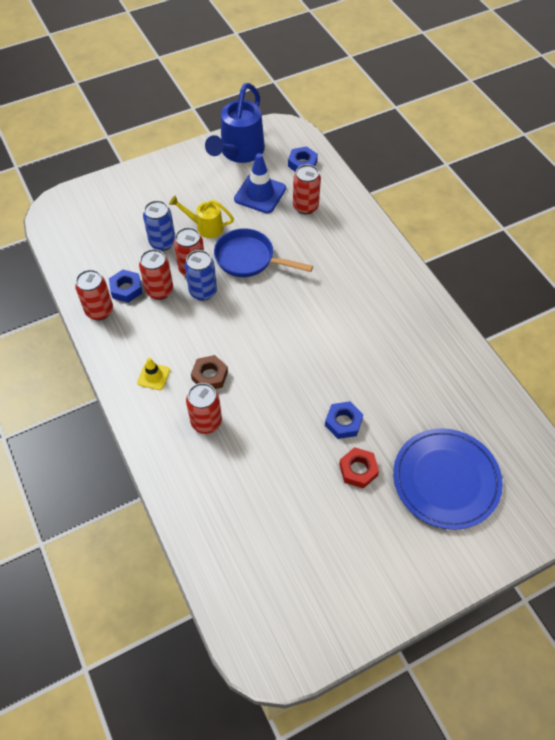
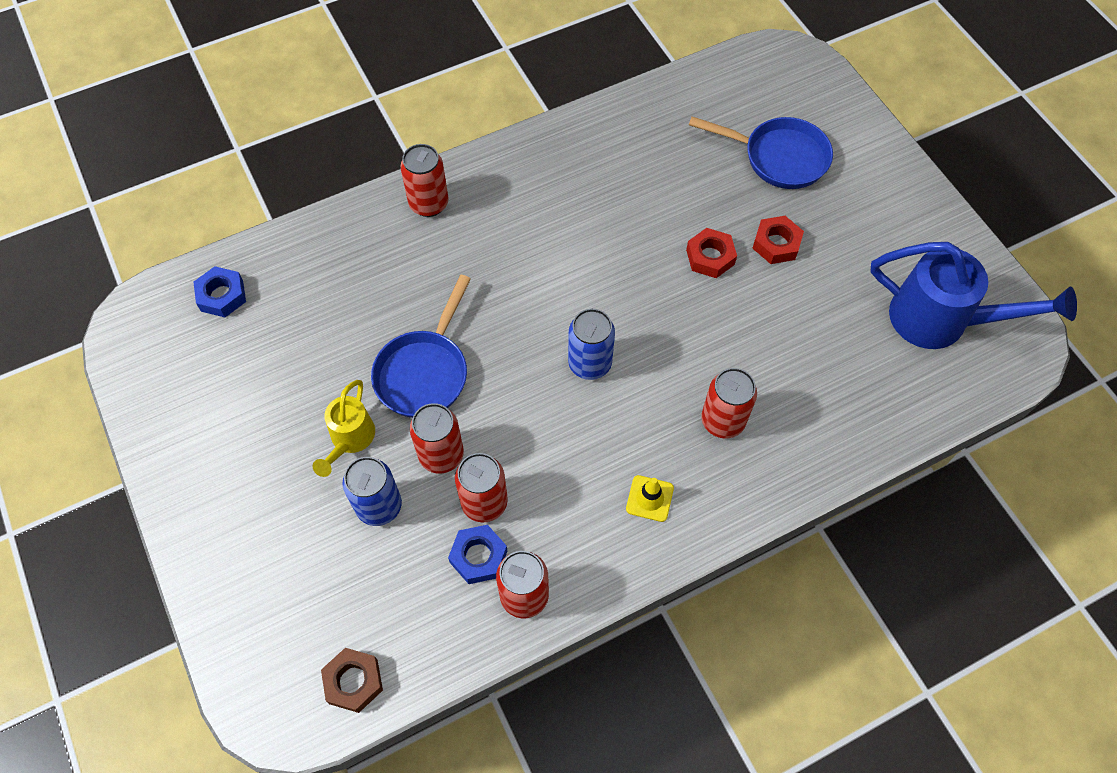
camera: 90 degrees left, 5 degrees up
(203, 291) = (488, 436): blue can -> blue can (589, 364)
(210, 376) = (645, 420): brown nut -> brown nut (353, 681)
(239, 152) = (177, 392): blue watering can -> blue watering can (941, 320)
(260, 194) = (283, 358): blue traffic cone -> none
(305, 206) = (321, 293): red can -> red can (429, 204)
(343, 422) = (710, 257): blue nut -> red nut
(446, 480) = (779, 157): blue plate -> blue pan

